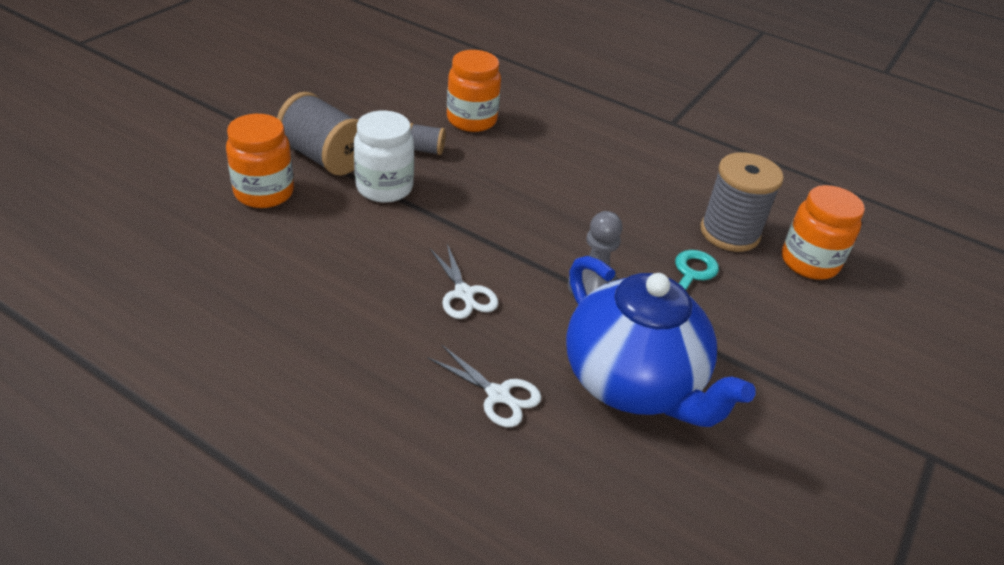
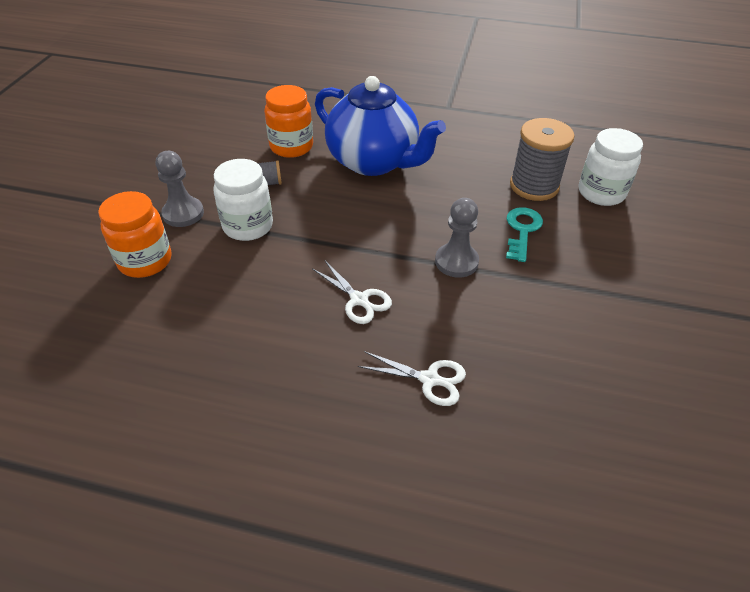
camera: 15 degrees left, 5 degrees up
(324, 157) = (183, 213): grey spool -> grey pawn
(633, 383) = (526, 333): blue teapot -> blue teapot (374, 162)
(809, 262) = (601, 193): orange jar -> white jar

